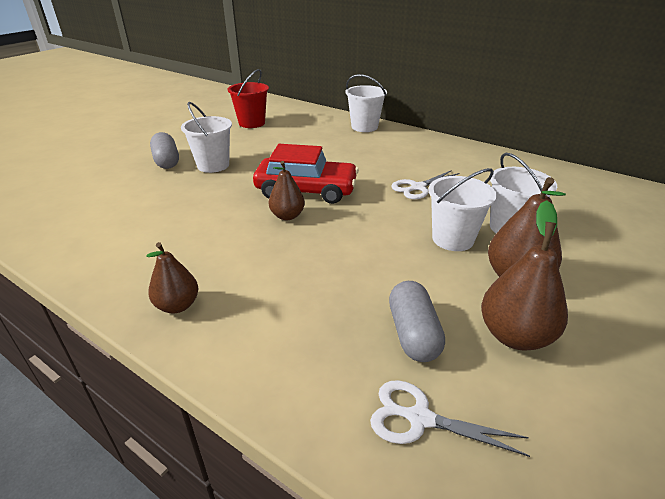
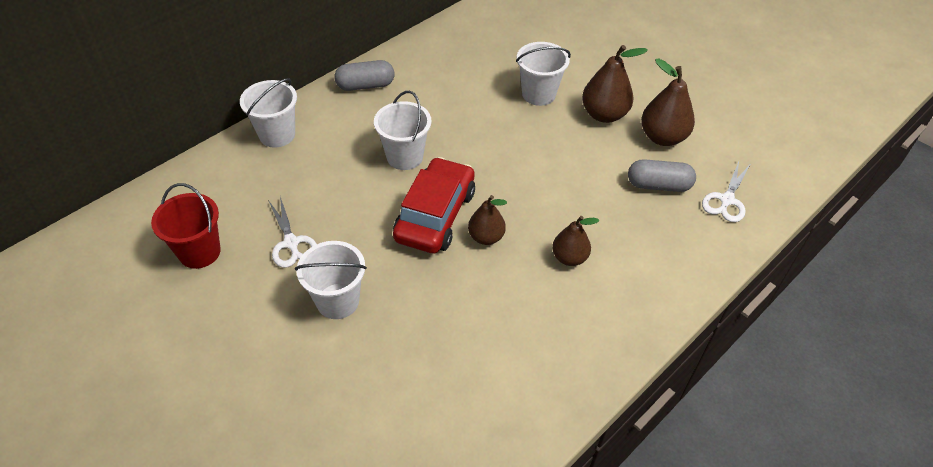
camera: 80 degrees left, 15 degrees up
(167, 161) = (302, 356): grey capsule -> grey capsule (365, 85)
(177, 305) = (617, 325): brown pear -> brown pear (569, 258)
(418, 187) = (454, 129): white scissors -> white scissors (291, 243)
(452, 239) = (549, 132): white bucket -> white bucket (404, 157)

